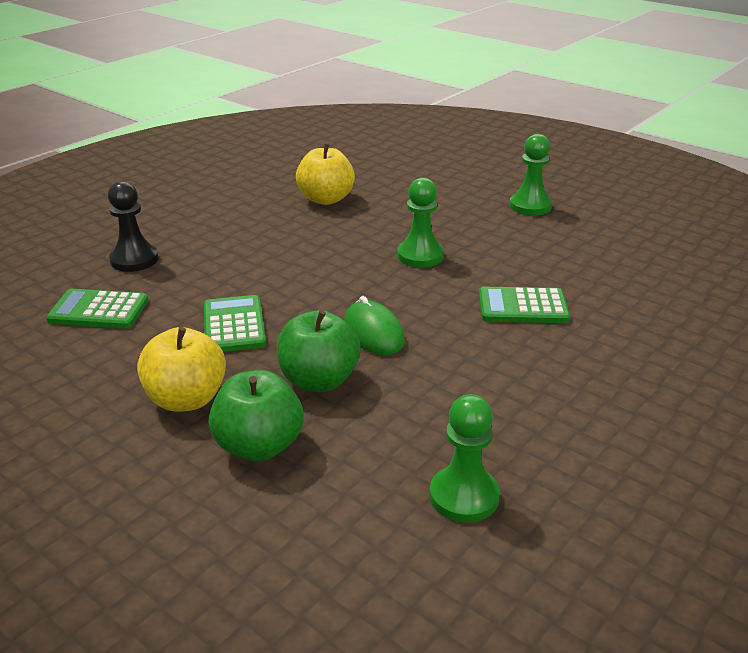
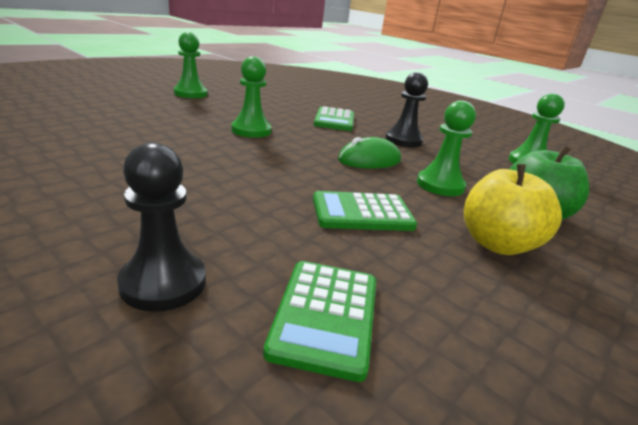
camera: 90 degrees left, 5 degrees down
(319, 380) = (440, 185): green apple -> green pawn
(326, 199) = (92, 144): yellow apple -> none
(477, 365) = (403, 140): none -> black pawn

